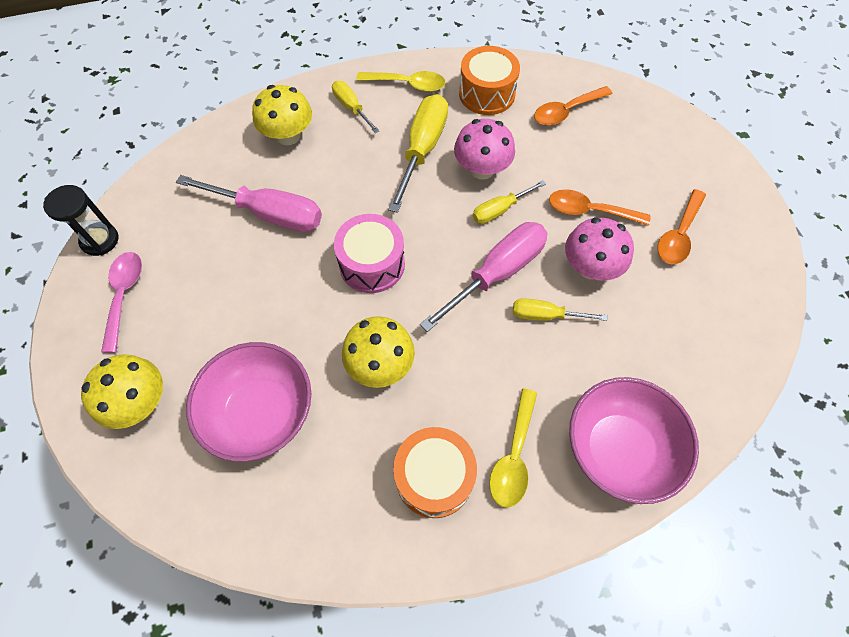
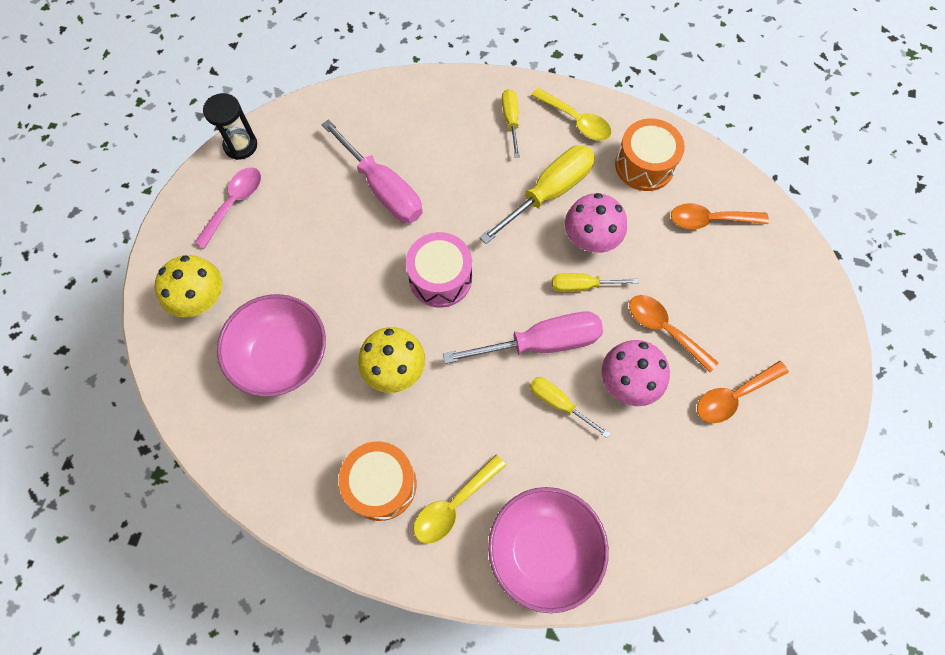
camera: 30 degrees right, 5 degrees up
(288, 136) = (440, 122): yellow mushroom -> none

